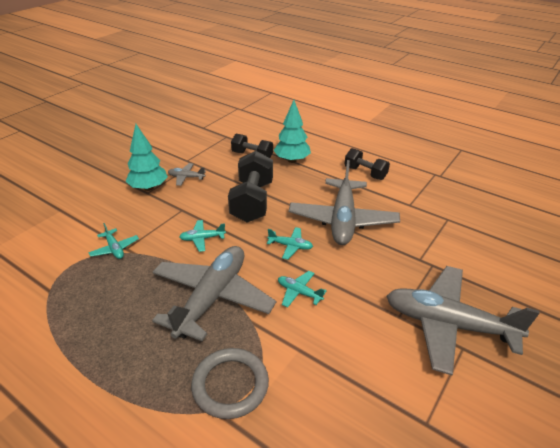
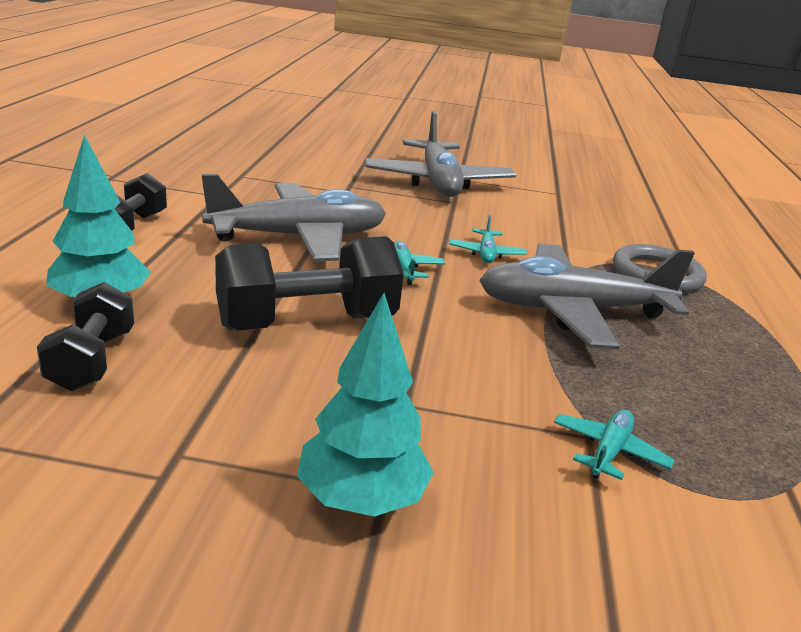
camera: 120 degrees left, 10 degrees down
(186, 177) = (265, 443): grey plane -> none
(202, 239) = (468, 351): turquoise plane -> none

